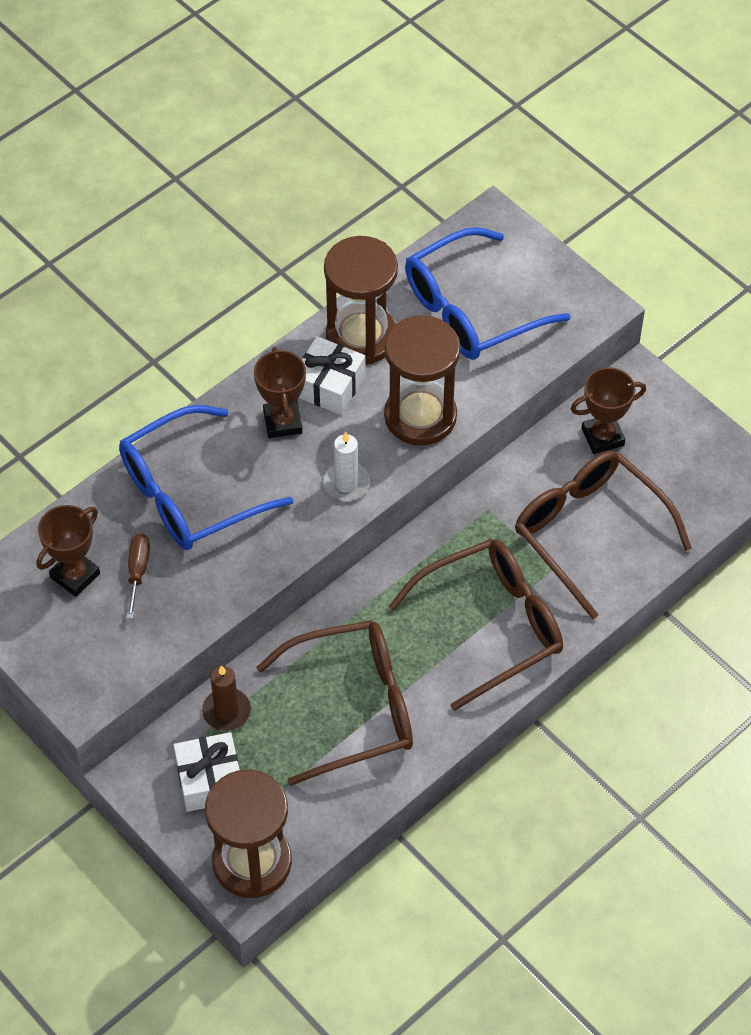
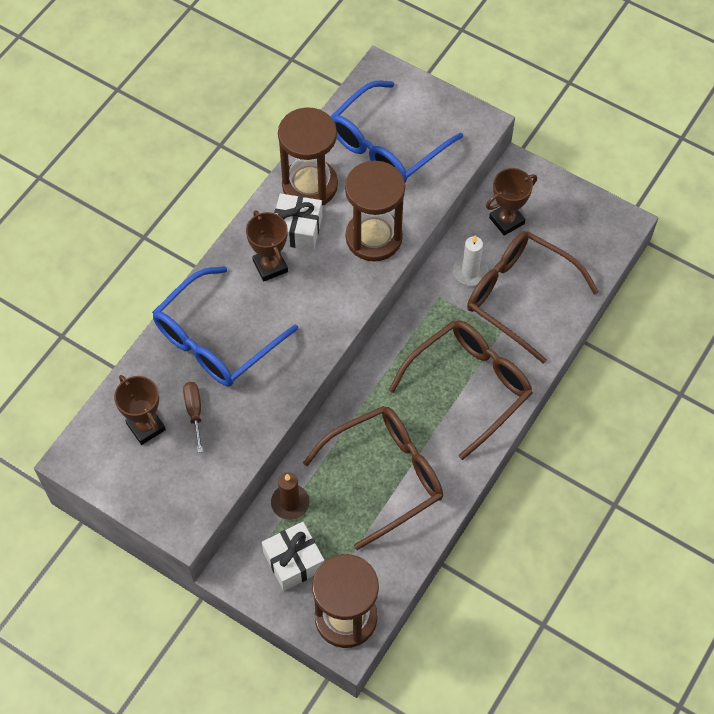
camera: 15 degrees left, 5 degrees up
(75, 575) = (146, 427): brown trophy -> brown trophy turned 60 degrees counterclockwise
(346, 483) = (334, 303): white candle -> white candle (470, 272)

